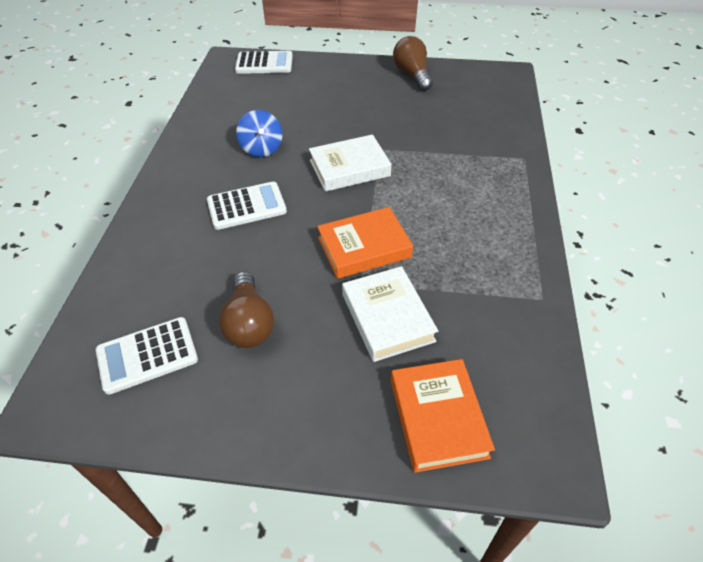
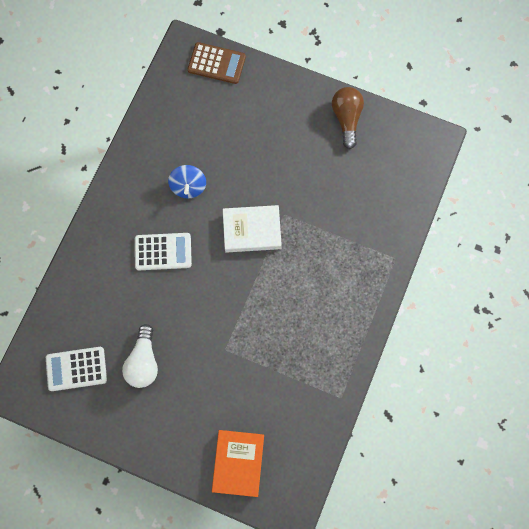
camera: 15 degrees right, 25 degrees up
(249, 323) = (143, 362): brown light bulb -> white light bulb
(264, 63) = (216, 63): white calculator -> brown calculator
(364, 247) = (237, 318): orange book -> none
(387, 317) = (233, 383): white book -> none

